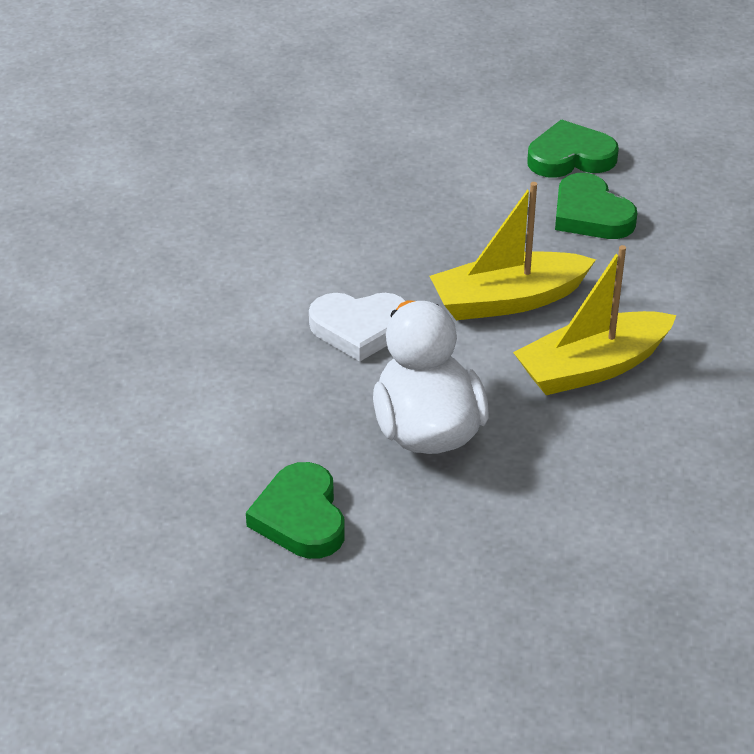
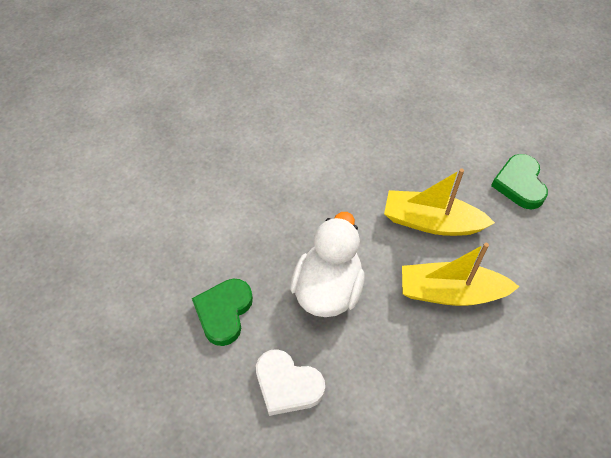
camera: 30 degrees right, 15 degrees up
(360, 328) = (336, 203): white heart -> white heart (287, 385)
(570, 157) = (533, 139): green heart -> none

